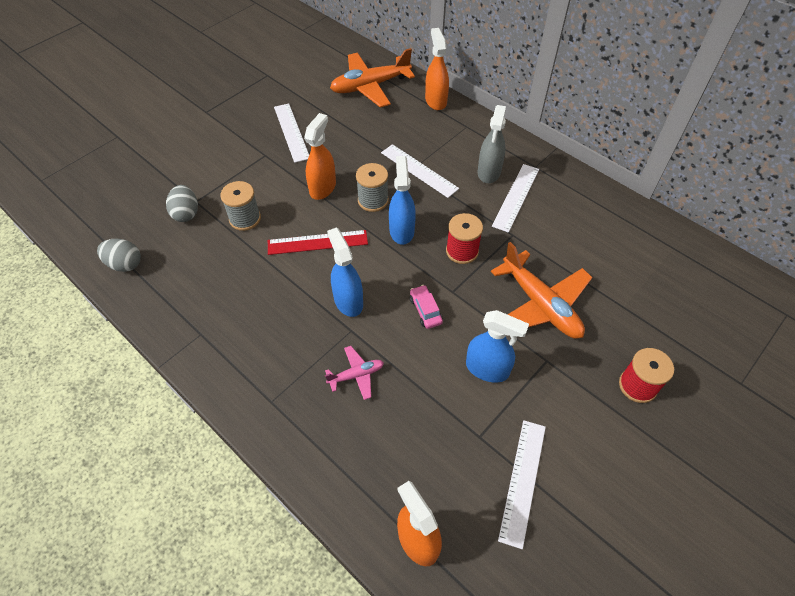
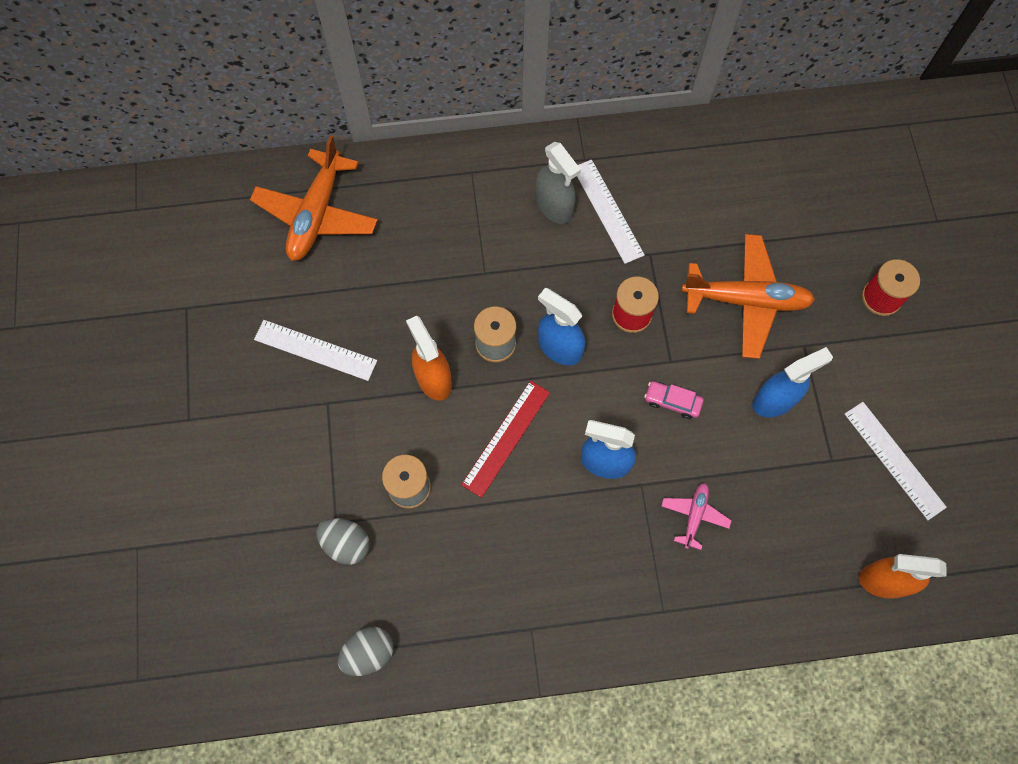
camera: 50 degrees left, 15 degrees up
(419, 170) = (493, 268): white ruler -> none
(435, 101) = (404, 169): orange spray bottle -> none

